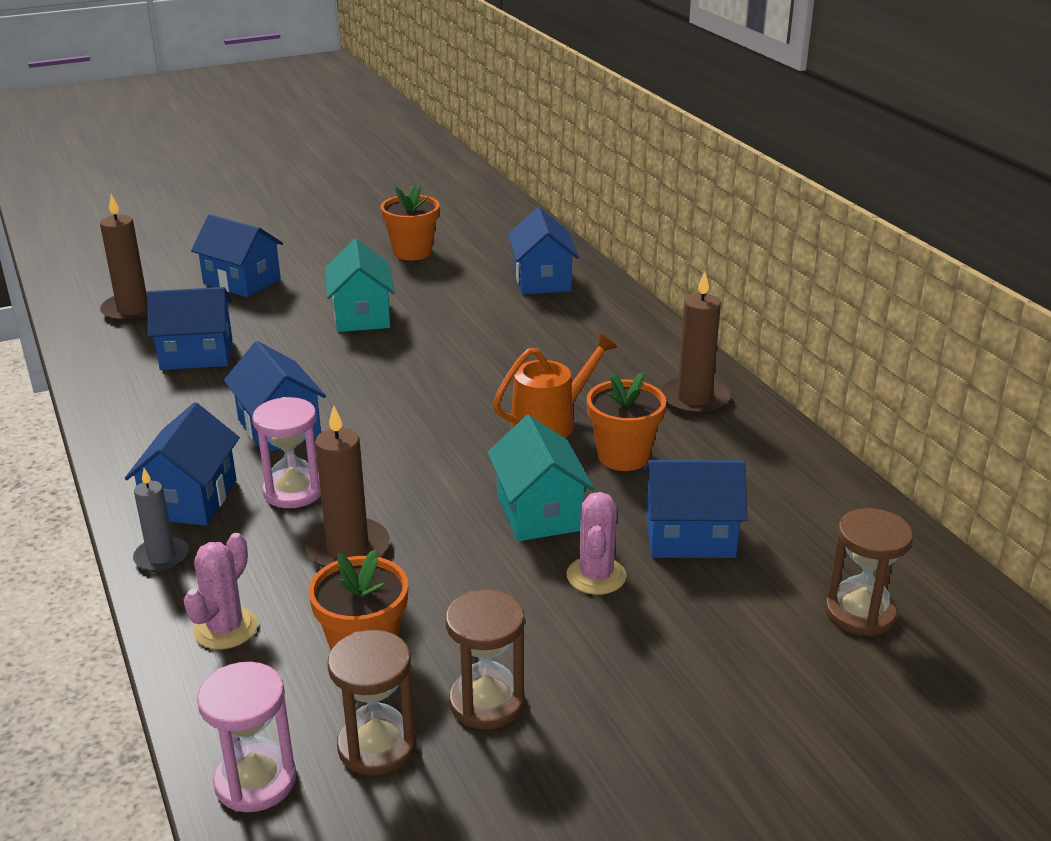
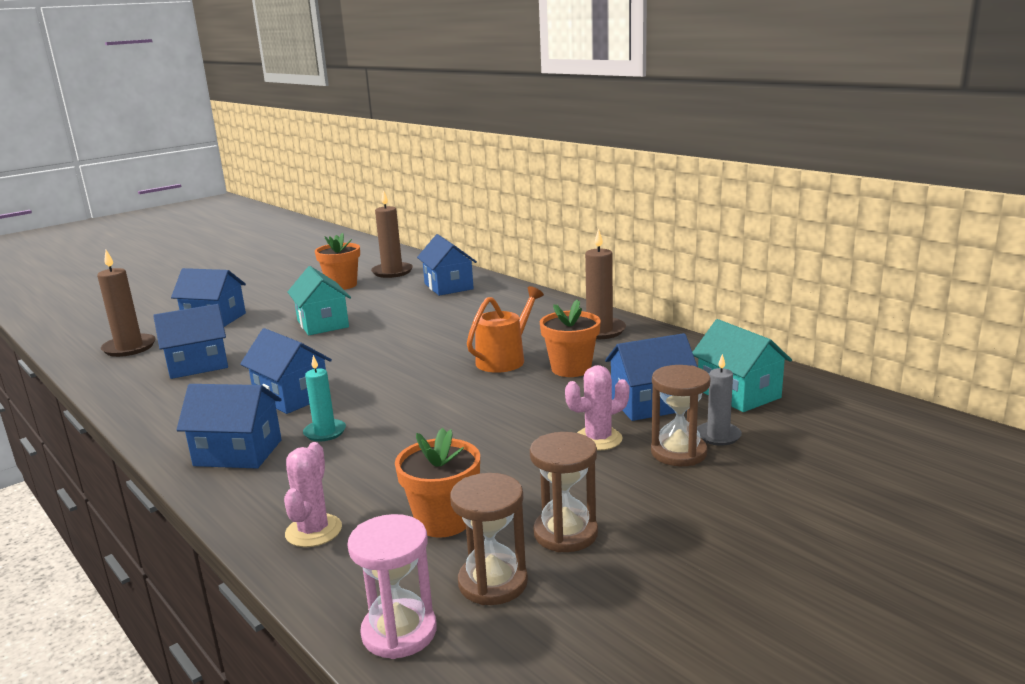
camera: 15 degrees left, 10 degrees down
(161, 557) = (230, 494): grey candle -> grey candle (718, 436)
(191, 499) = (238, 453): blue house -> blue house turned 75 degrees counterclockwise
(293, 491) = (325, 432): pink hourglass -> turquoise candle
(347, 548) = (391, 459): brown candle -> brown candle (392, 272)
(539, 512) = (530, 410): turquoise house -> turquoise house (738, 394)
(596, 576) = (598, 439): pink cactus -> pink cactus turned 75 degrees clockwise
(860, 613) = (800, 424): brown hourglass -> brown hourglass (678, 453)

